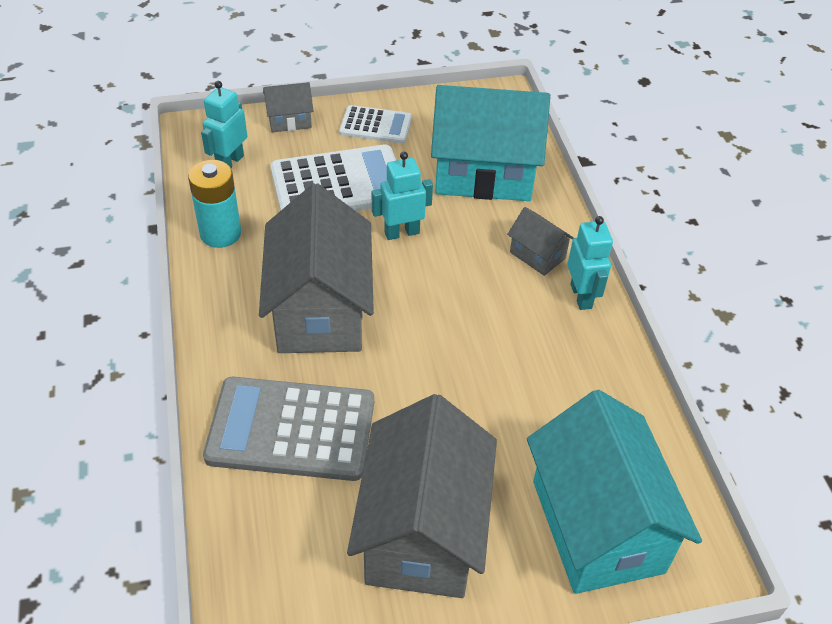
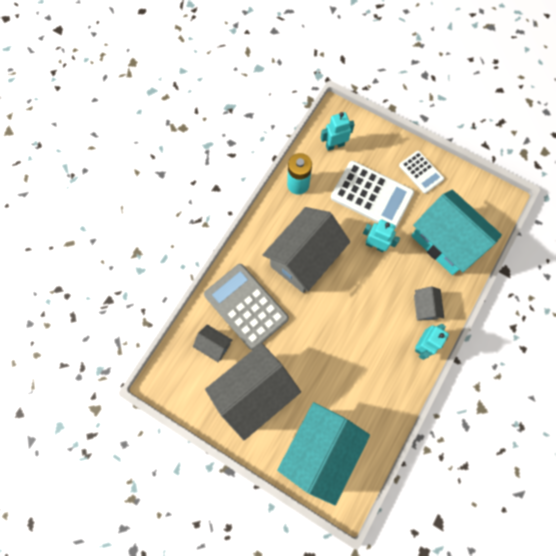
camera: 45 degrees right, 25 degrees up
(289, 121) = (382, 139): grey house -> grey house (214, 345)

